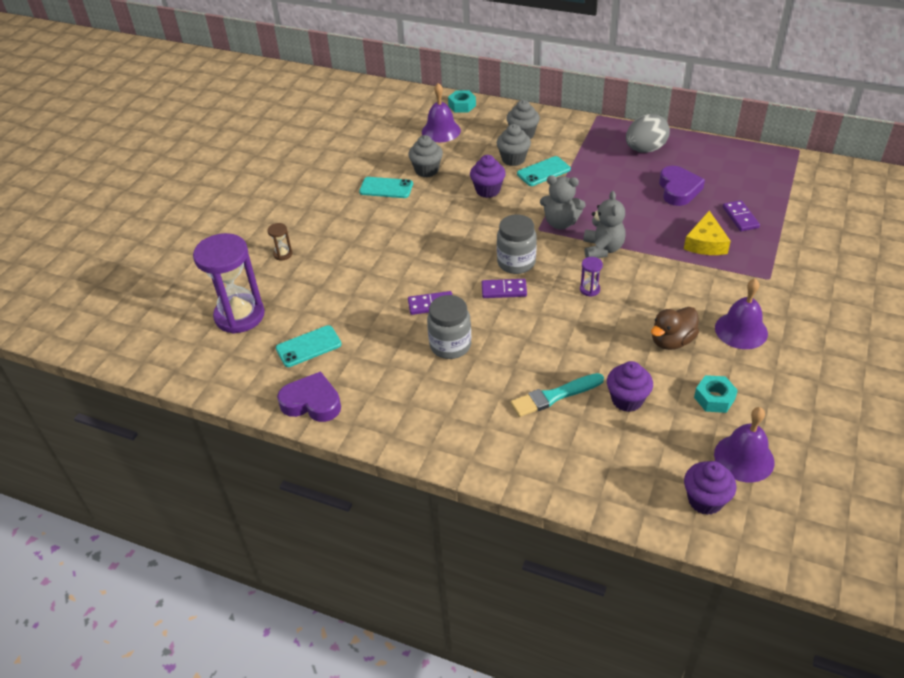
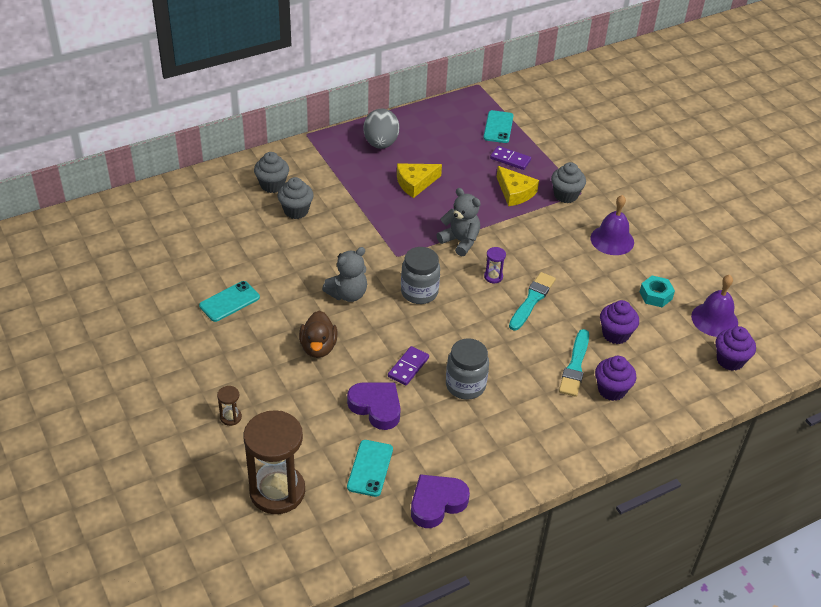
camera: 55 degrees left, 0 degrees up
(239, 316) = (277, 491): purple hourglass -> brown hourglass
(426, 170) = (240, 264): grey cupcake -> grey cupcake (565, 195)
(441, 131) = (199, 222): purple bell -> none
(462, 106) = (182, 188): turquoise nut -> none
(488, 190) = (315, 249): purple cupcake -> purple cupcake (611, 390)
(504, 290) = (441, 319): purple domino -> none
(543, 172) = (334, 207): turquoise phone -> turquoise phone (498, 127)
(560, 223) = (405, 240): grey teddy bear -> grey teddy bear (347, 294)
(595, 326) = (532, 300): none -> turquoise brush
(630, 190) = (415, 183): none -> yellow cheese
(672, 341) = (587, 276): brown duck -> brown duck (318, 347)
(678, 190) = (446, 162): purple heart -> purple heart (376, 407)

